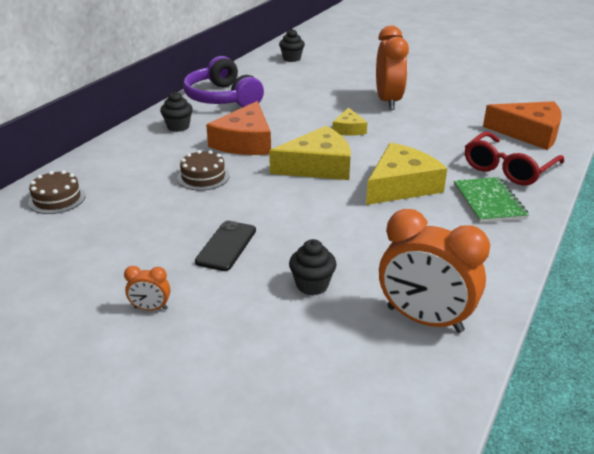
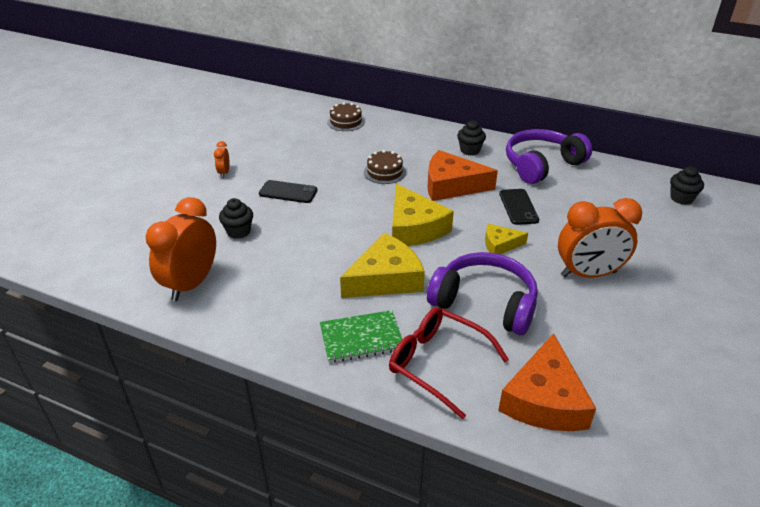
camera: 85 degrees right, 5 degrees up
(291, 115) = (518, 207): none -> black phone
(401, 185) = (386, 278): yellow cheese -> yellow cheese turned 75 degrees counterclockwise
(430, 143) = (484, 303): none -> purple headphones

